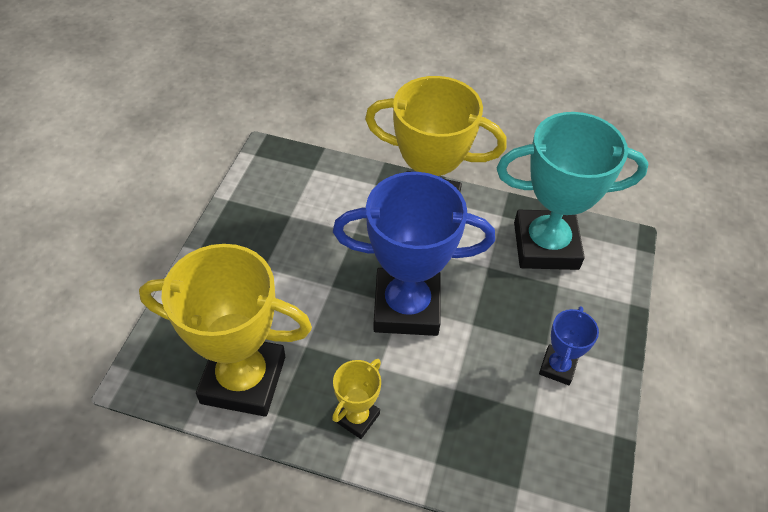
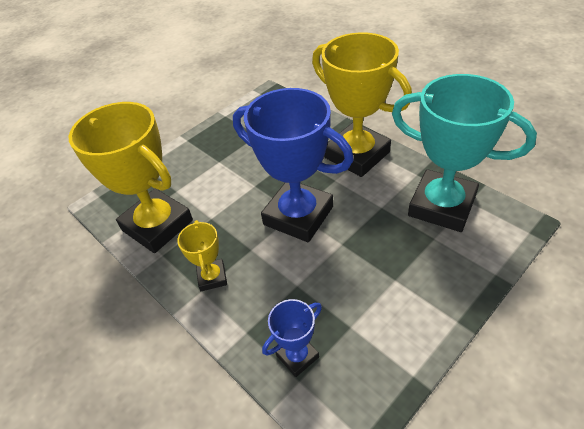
camera: 35 degrees right, 5 degrees down
(357, 417) = (212, 277): yellow trophy -> yellow trophy turned 75 degrees counterclockwise
(557, 367) = (394, 300): blue trophy -> blue trophy (297, 356)

